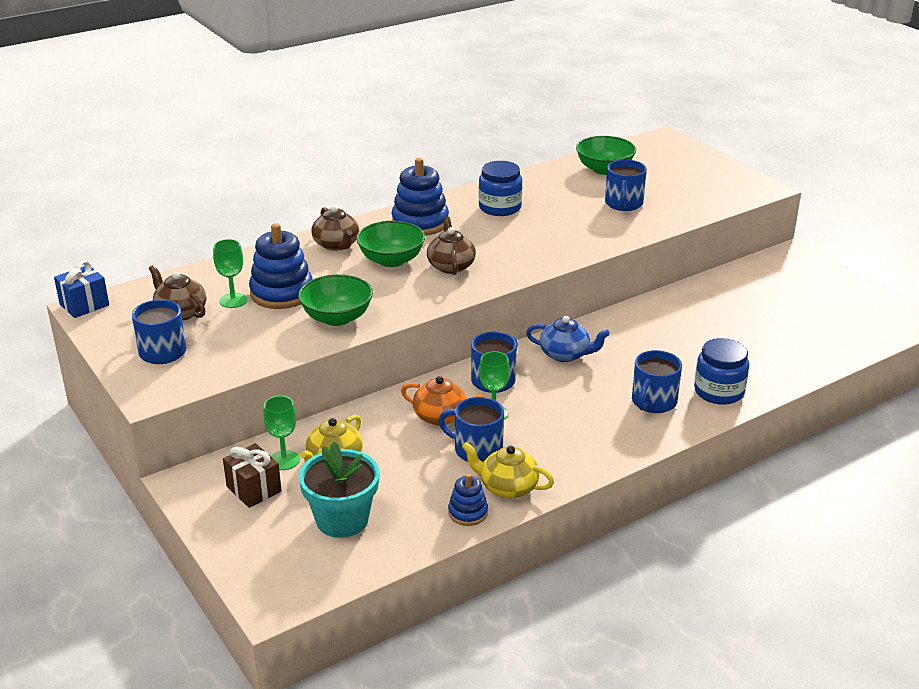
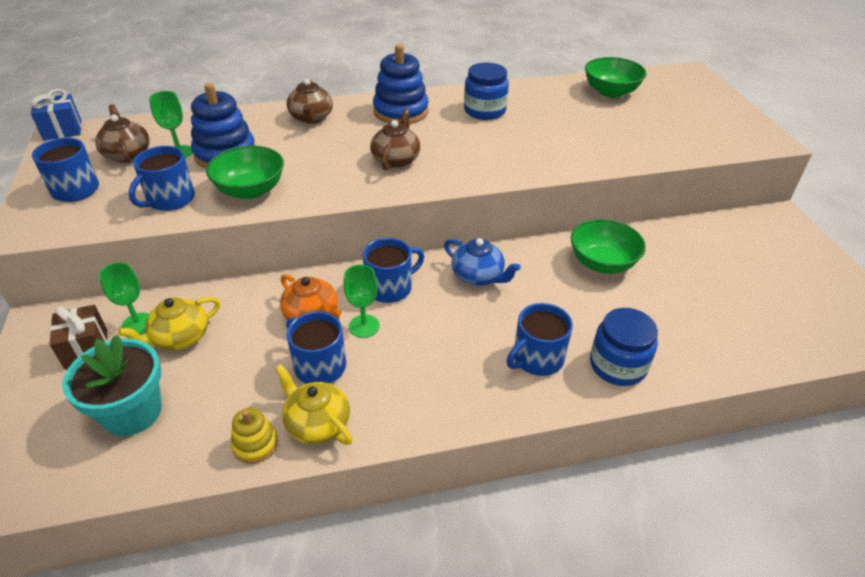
camera: 20 degrees right, 10 degrees up
(391, 260) = (346, 143): green bowl -> green bowl (602, 263)
(468, 512) = (255, 444): blue stacking toy -> yellow stacking toy
(623, 204) = (609, 129): blue mug -> blue mug (170, 199)

